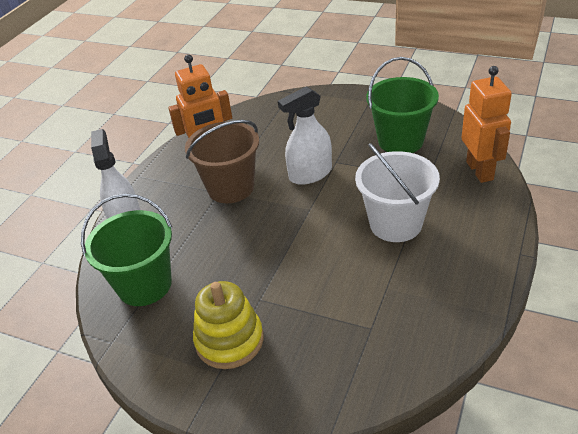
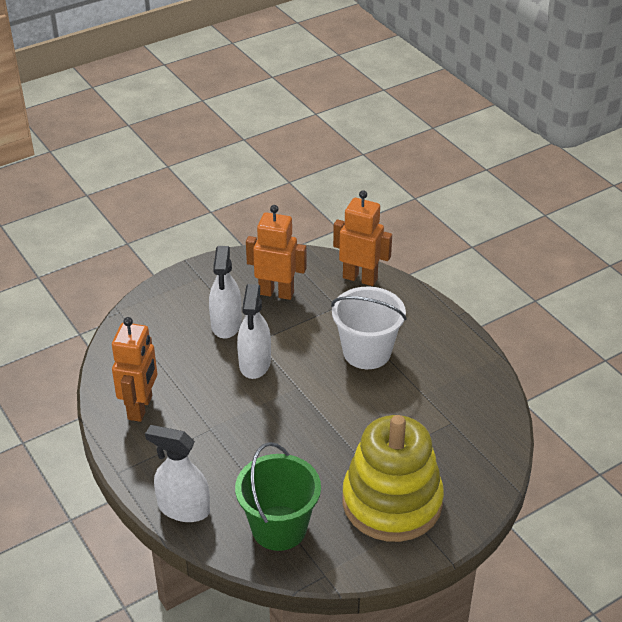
camera: 60 degrees left, 0 degrees up
(229, 340) = (392, 502): yellow stacking toy -> yellow stacking toy, size x1.61
(231, 187) = (214, 419): brown bucket -> none
(335, 138) = (226, 324): none -> white spray bottle
(400, 141) = (276, 293): green bucket -> orange robot

